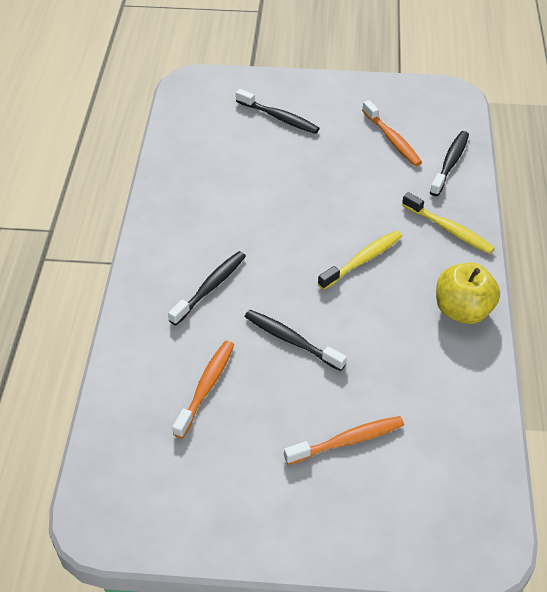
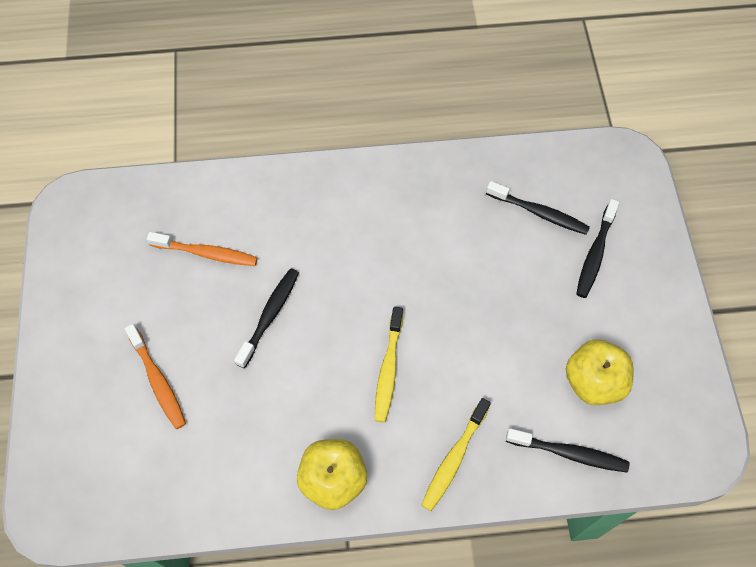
camera: 80 degrees right, 15 degrees up
(210, 287) = (325, 234): black toothbrush -> black toothbrush (539, 213)
(363, 260) = (388, 370): yellow toothbrush -> yellow toothbrush turned 60 degrees clockwise
(392, 139) = (593, 382): orange toothbrush -> yellow apple

